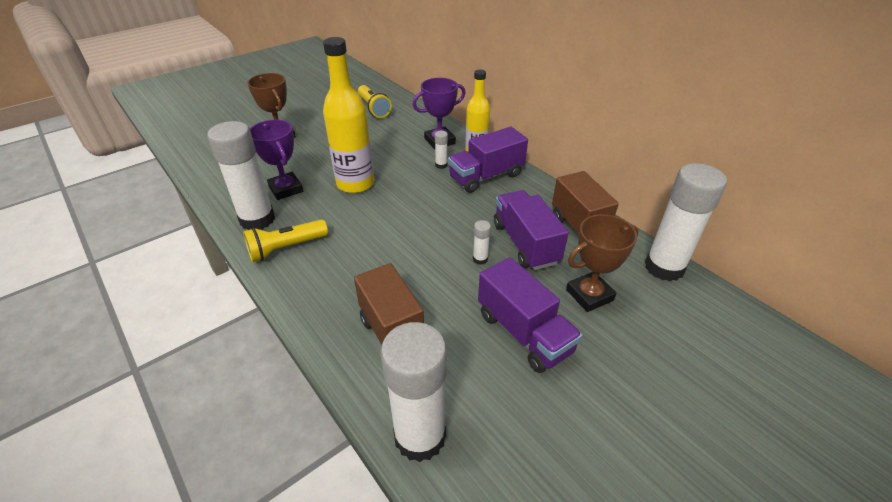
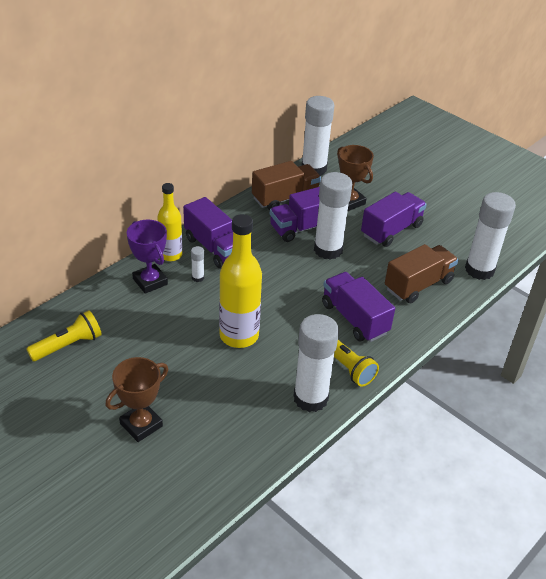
camera: 100 degrees left, 0 degrees up
(286, 189) = (256, 389): purple trophy -> none
(353, 265) = (354, 318): none -> purple truck
(480, 259) = (328, 250): white glue stick -> white glue stick, size x2.44

